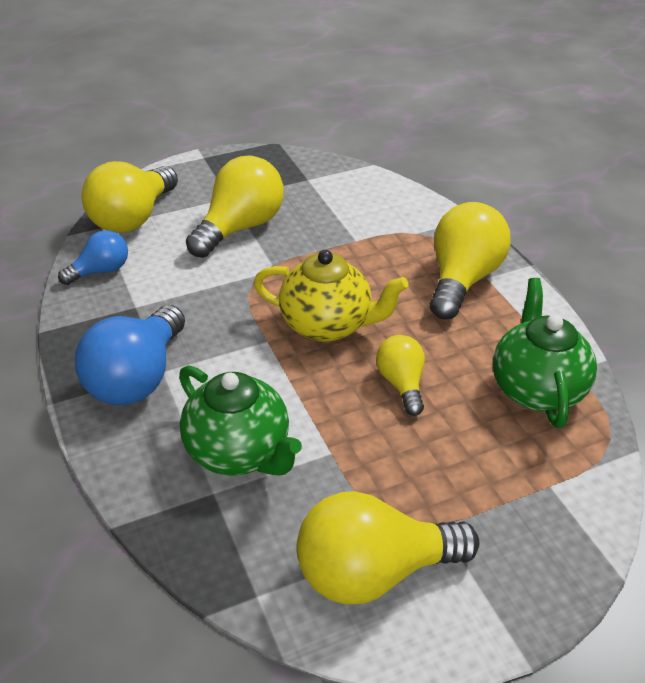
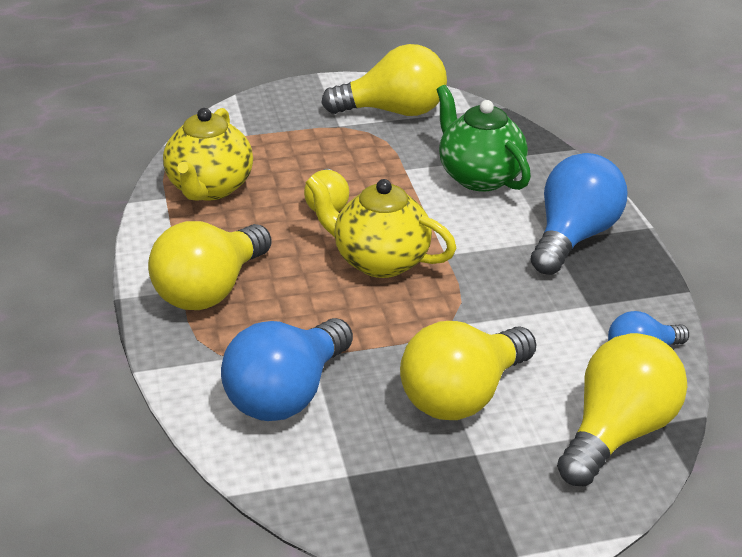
camera: 170 degrees left, 5 degrees down
(363, 215) = (287, 394): none -> blue light bulb
(536, 389) = (209, 188): green teapot -> yellow teapot

